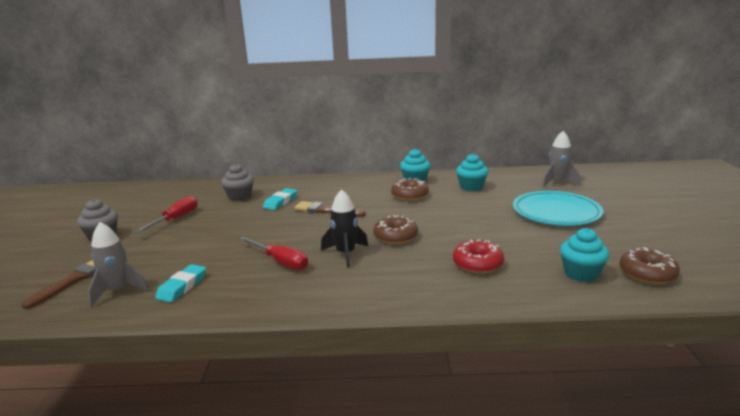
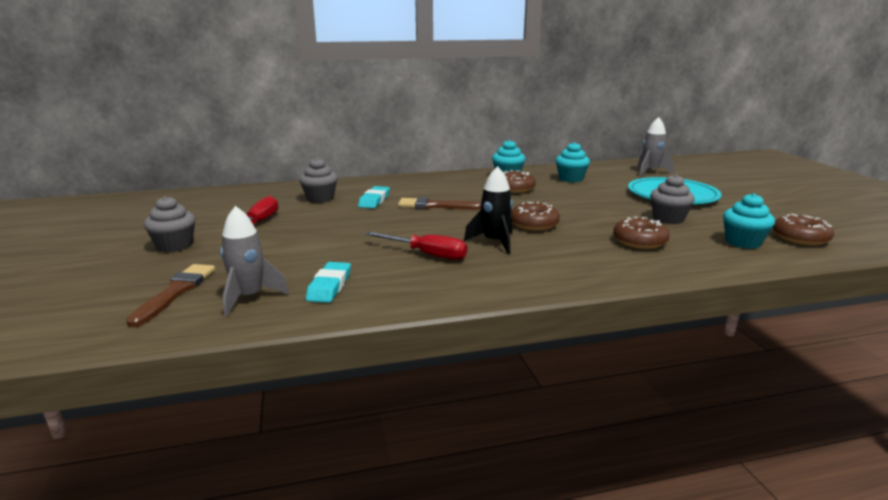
camera: 15 degrees left, 0 degrees up
(477, 264) = (639, 241): red donut -> brown donut
(528, 240) = (668, 219): none -> grey cupcake

